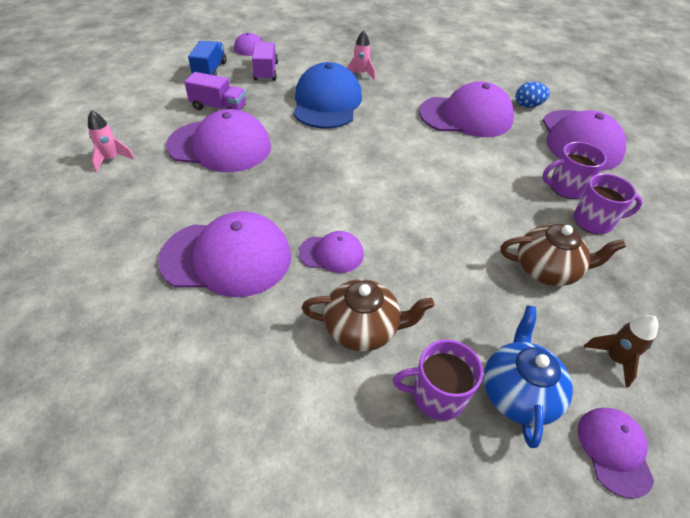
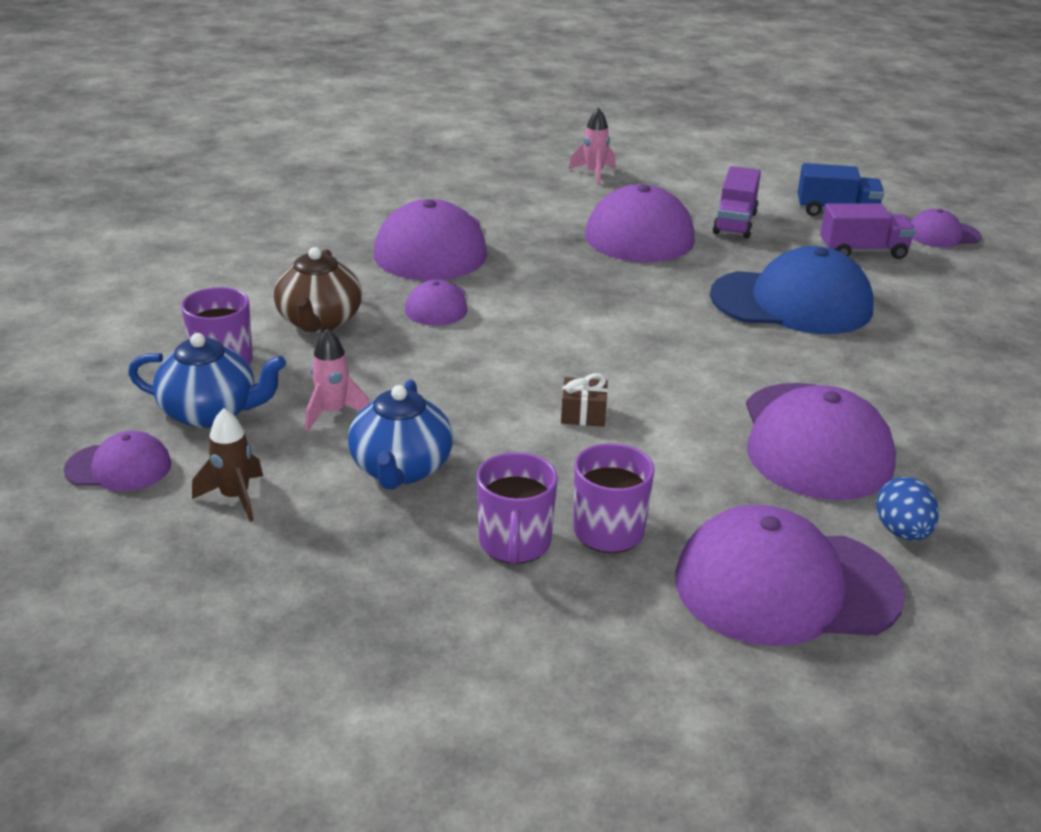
camera: 90 degrees right, 15 degrees down
(360, 74) = (912, 335): pink rocket -> pink rocket (333, 413)
(463, 189) = (583, 414): none -> brown gift
(547, 270) = (401, 469): brown teapot -> blue teapot

